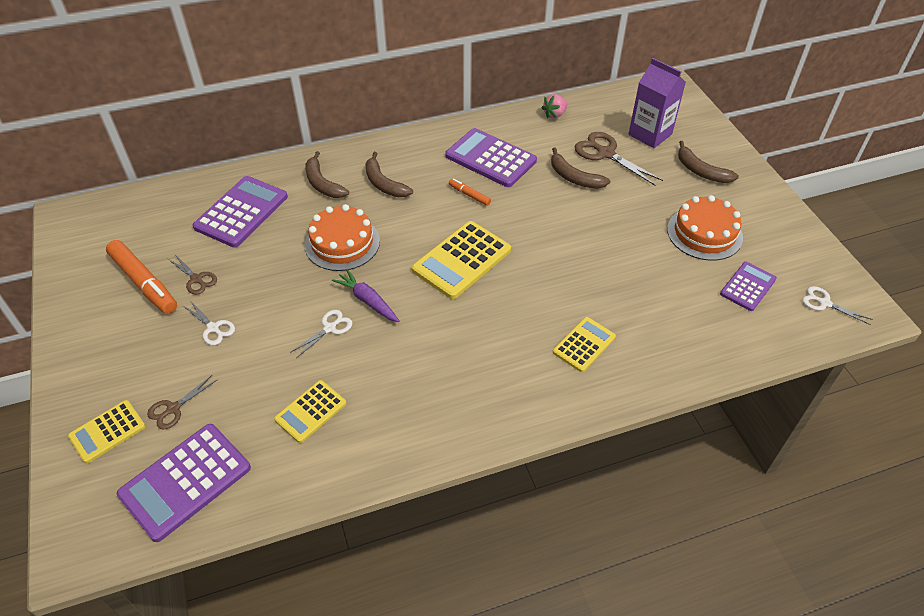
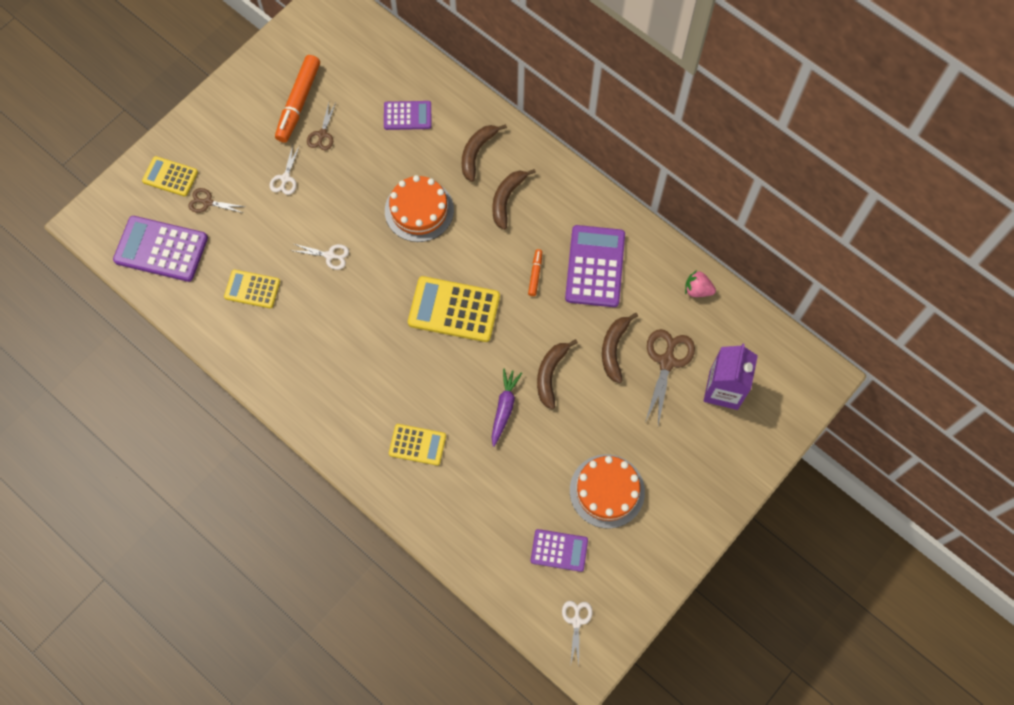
camera: 60 degrees right, 20 degrees up
(241, 212) = (407, 115): purple calculator -> purple calculator, size x0.60
(368, 301) = (371, 265): purple carrot -> purple carrot (504, 408)
(701, 171) = (695, 457): brown banana -> brown banana (550, 374)

